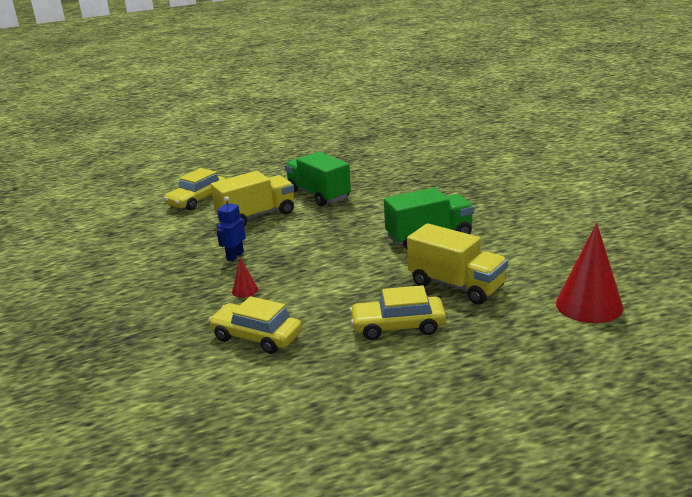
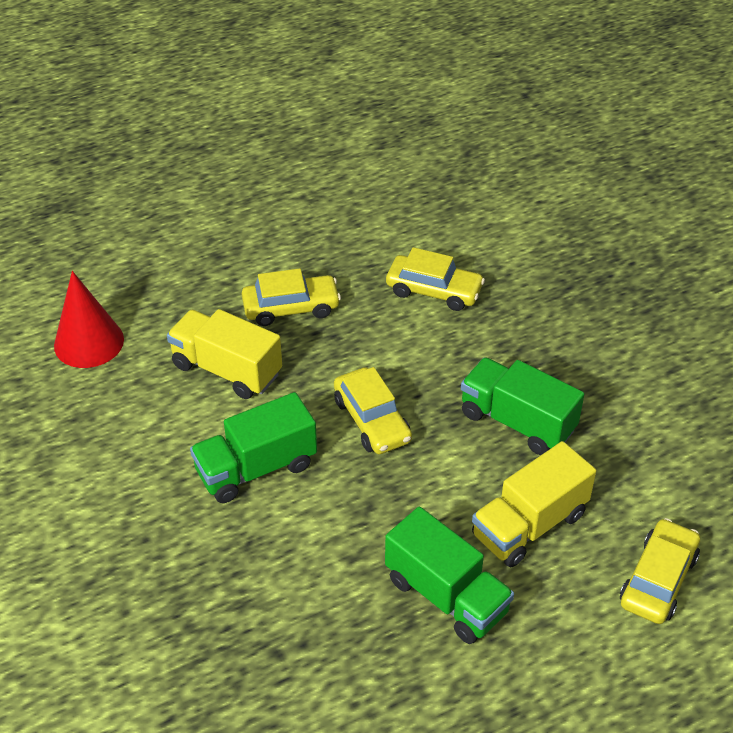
camera: 170 degrees right, 20 degrees up
(235, 256) = (517, 422): blue robot -> green truck
(245, 290) = (475, 357): red cone -> none
(341, 258) = (372, 420): none -> yellow car

